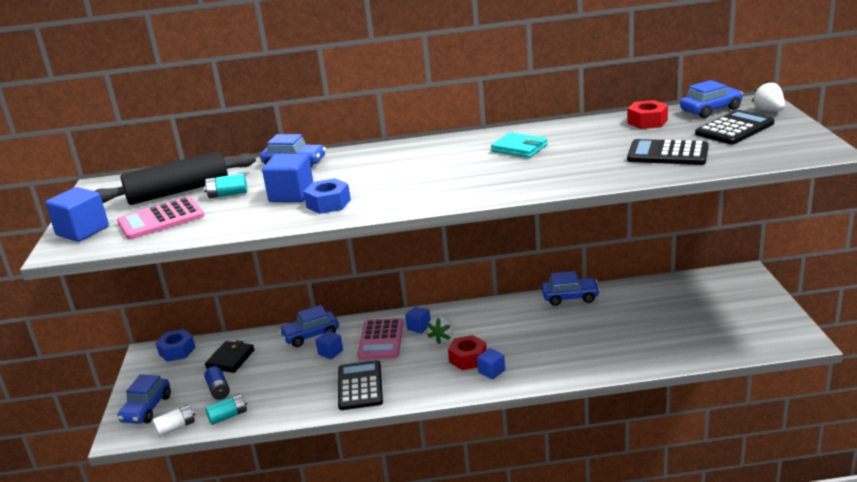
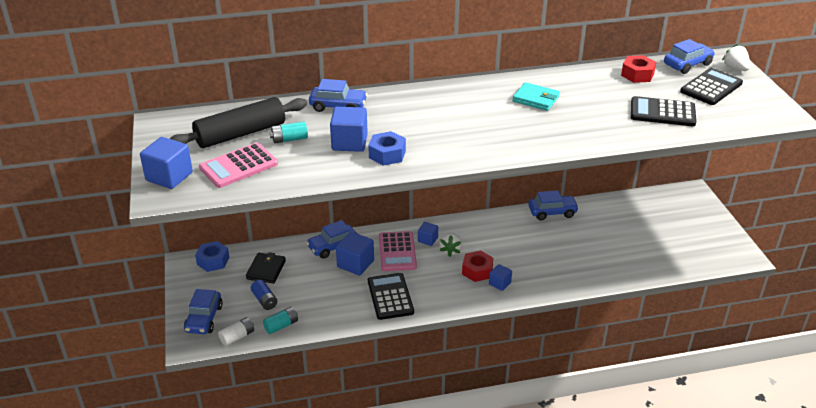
camera: 10 degrees left, 10 degrees up
(330, 352) = (355, 264): blue cube -> blue cube, size x1.72

